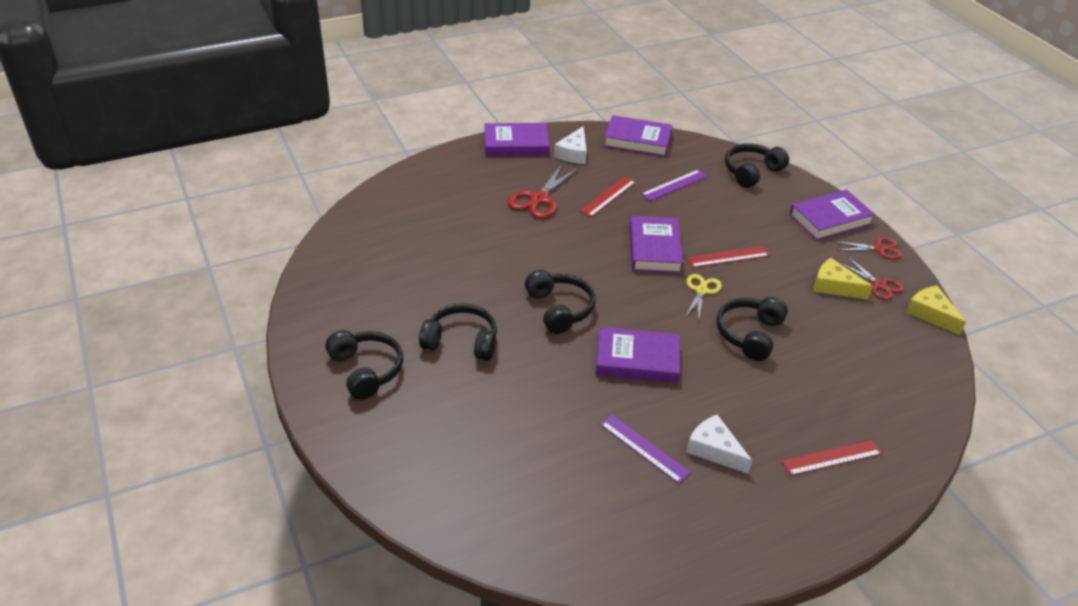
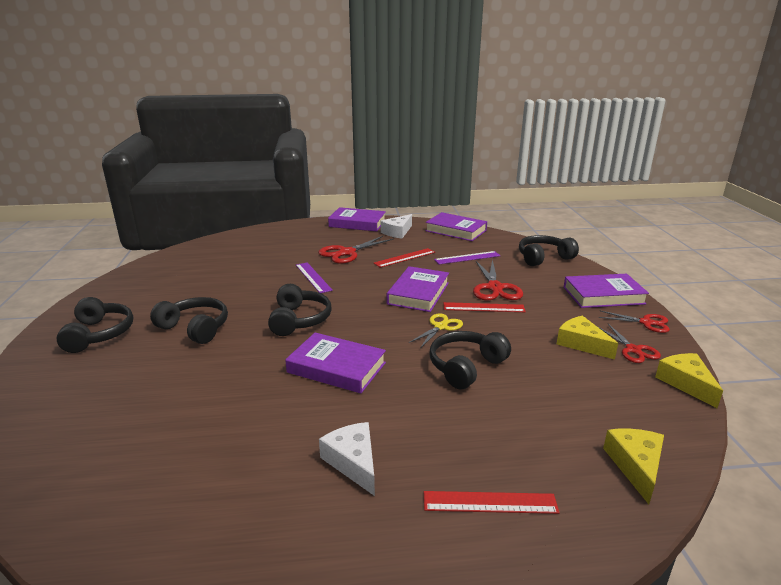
camera: 20 degrees right, 15 degrees down
(644, 448) = (279, 444): purple ruler -> purple ruler (313, 277)
(725, 227) = (495, 288): none -> red scissors
(918, 402) = (635, 466): none -> yellow cheese

